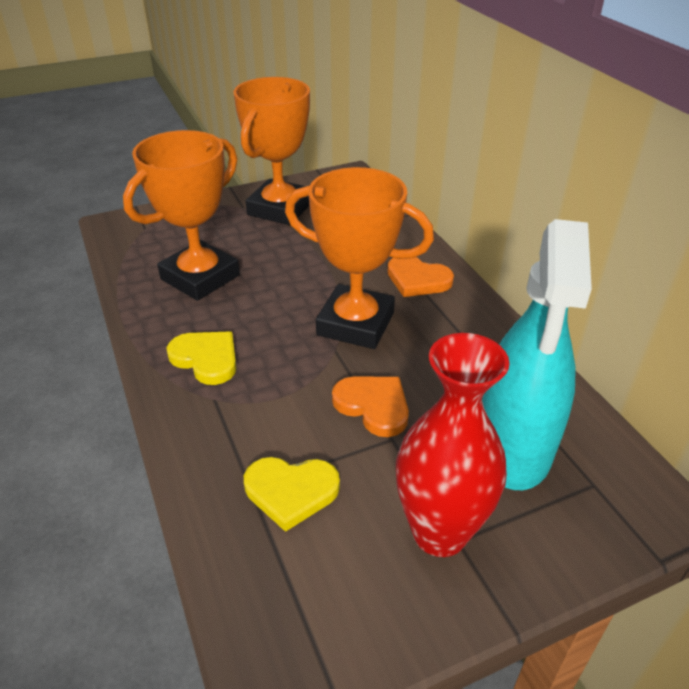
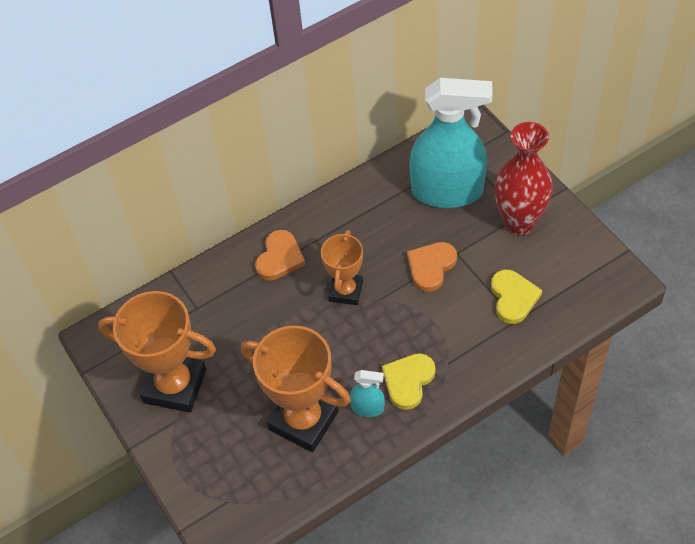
camera: 95 degrees left, 15 degrees up
(189, 322) = (368, 408): none -> turquoise spray bottle
(355, 323) = (345, 291): orange trophy -> orange trophy, size x0.60

